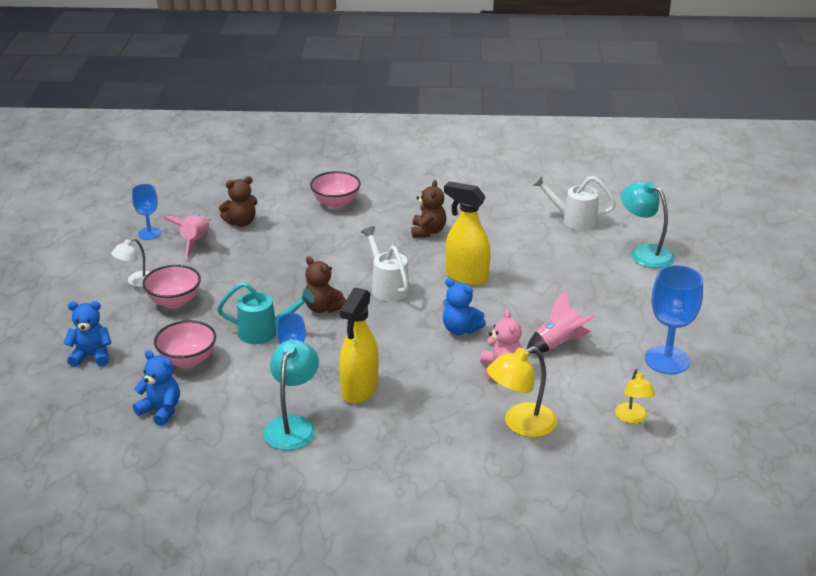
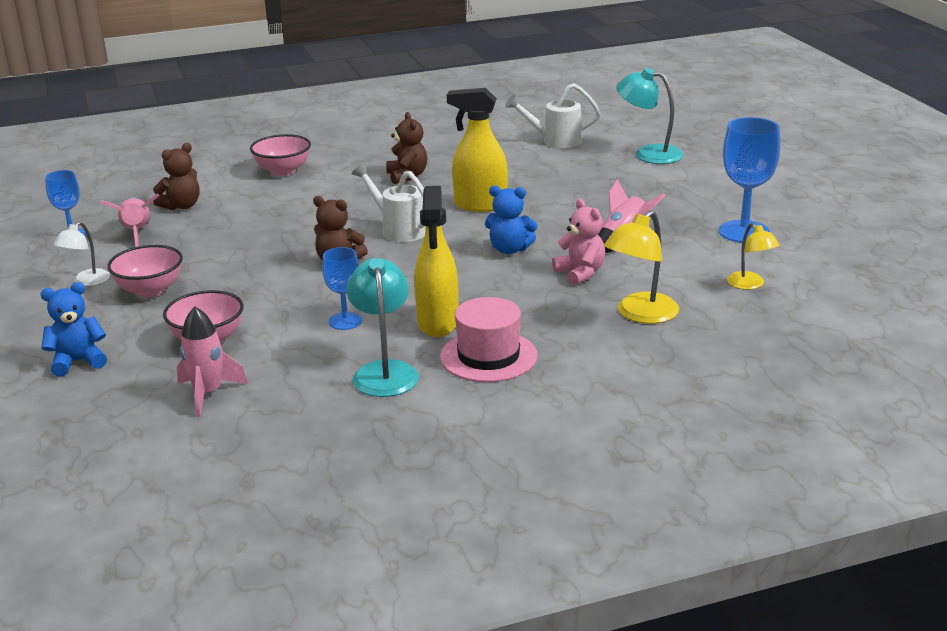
camera: 20 degrees left, 5 degrees down
(161, 410) = (208, 394): blue teddy bear -> pink rocket
(265, 332) = (285, 296): turquoise watering can -> none
(377, 432) = (488, 356): none -> pink hat

